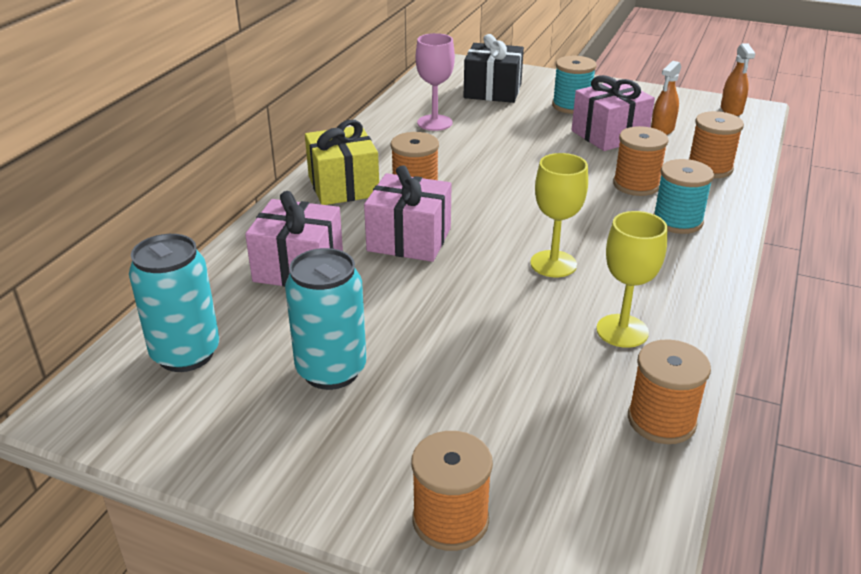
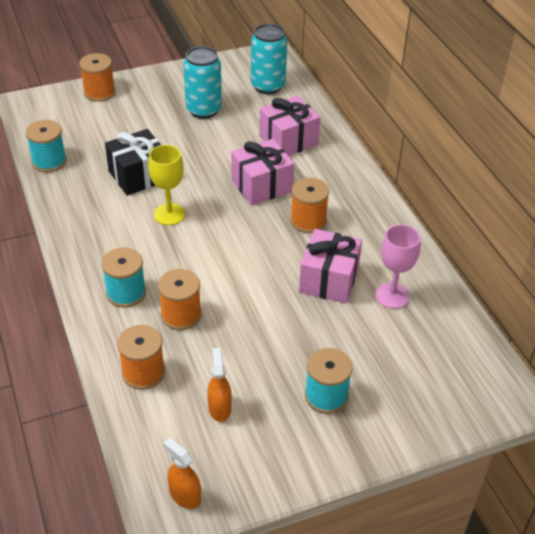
camera: 135 degrees right, 10 degrees up
(343, 186) = (351, 199): yellow gift -> none
(492, 91) = (413, 374): black gift -> black gift (138, 176)
(609, 135) = (254, 369): pink gift -> pink gift (329, 280)
(622, 331) = (98, 194): yellow goblet -> none
(661, 420) = (49, 161): orange spool -> turquoise spool

